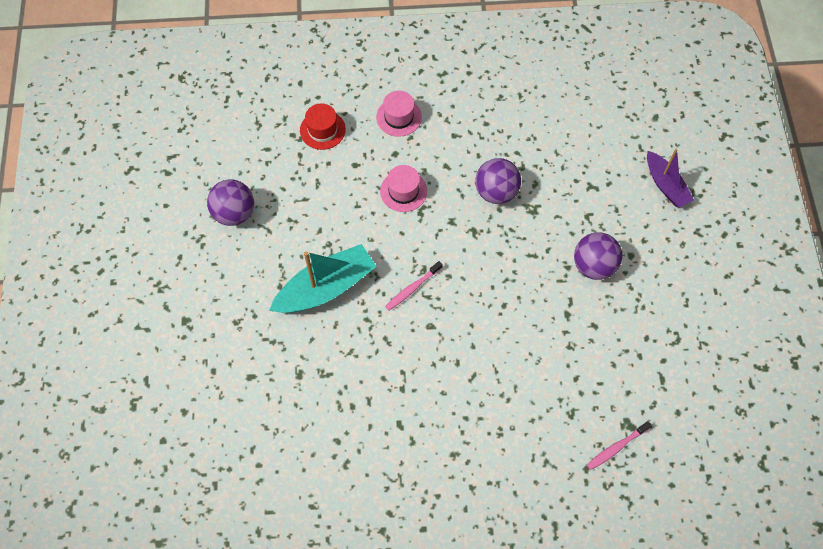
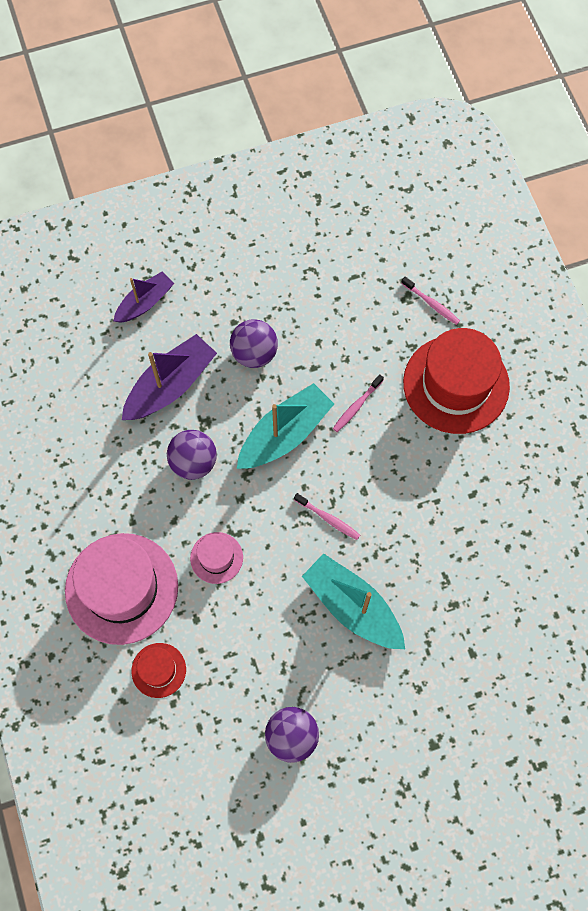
camera: 105 degrees left, 5 degrees up
(399, 117) = (121, 588): pink hat -> pink hat, size x2.12
(504, 272) = (285, 434): none -> turquoise boat
(518, 343) = (357, 406): none -> pink toothbrush
(519, 444) = (456, 384): none -> red hat
(575, 189) = (170, 385): none -> purple boat

